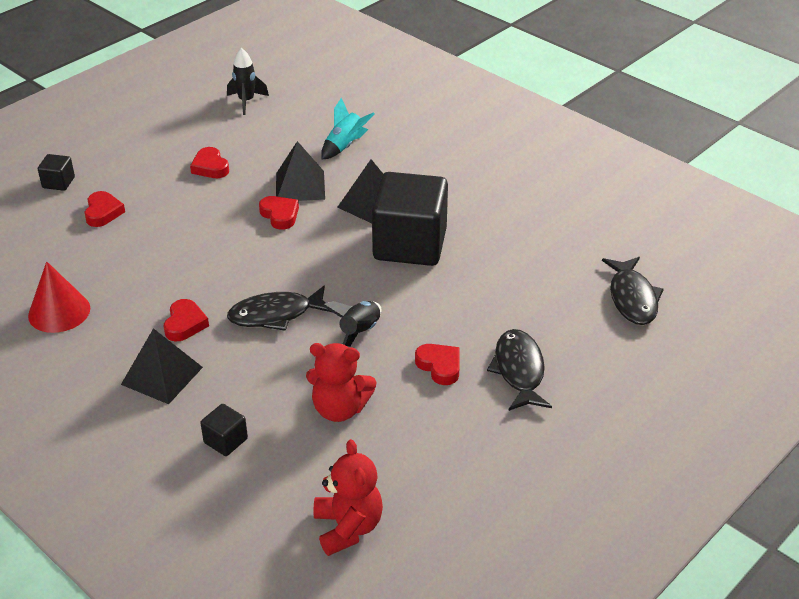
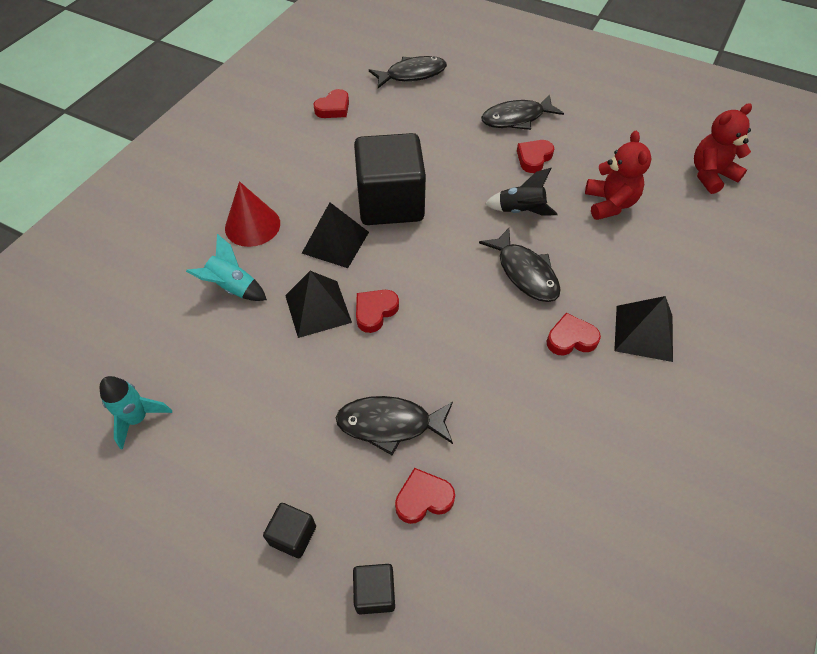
camera: 105 degrees left, 15 degrees up
(59, 311) = (610, 465): red cone -> red cone (252, 225)
(170, 207) = (390, 424): none -> black fish
(210, 167) = (299, 409): red heart -> red heart (333, 108)
(225, 441) = (684, 263): black cube -> black cube (293, 535)
(246, 101) = (138, 419): black rocket -> turquoise rocket

